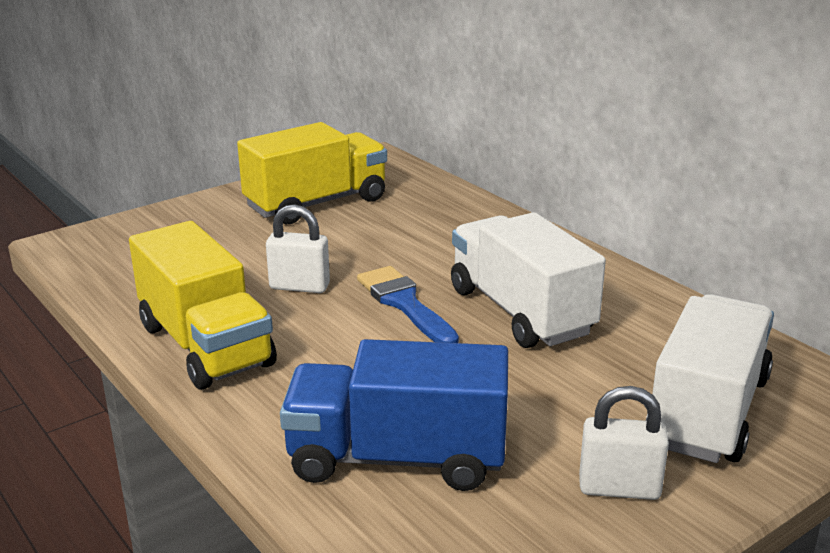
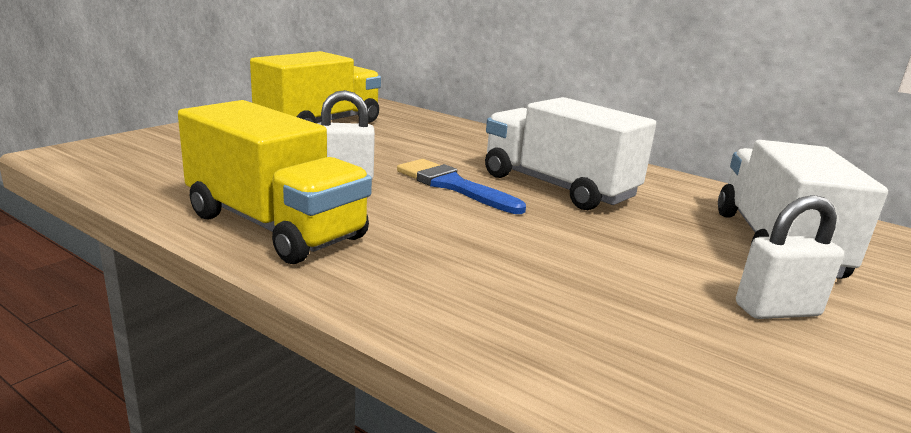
camera: 20 degrees left, 5 degrees down
(397, 458) = (553, 307): blue truck -> none

